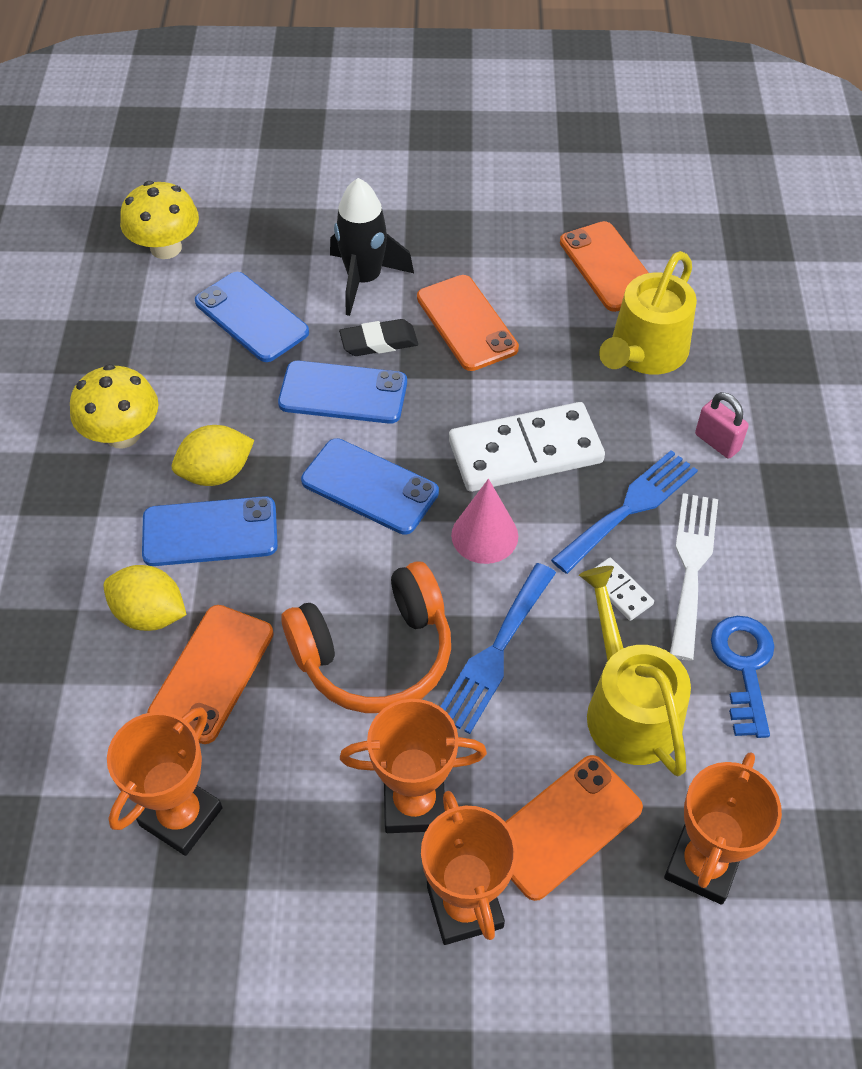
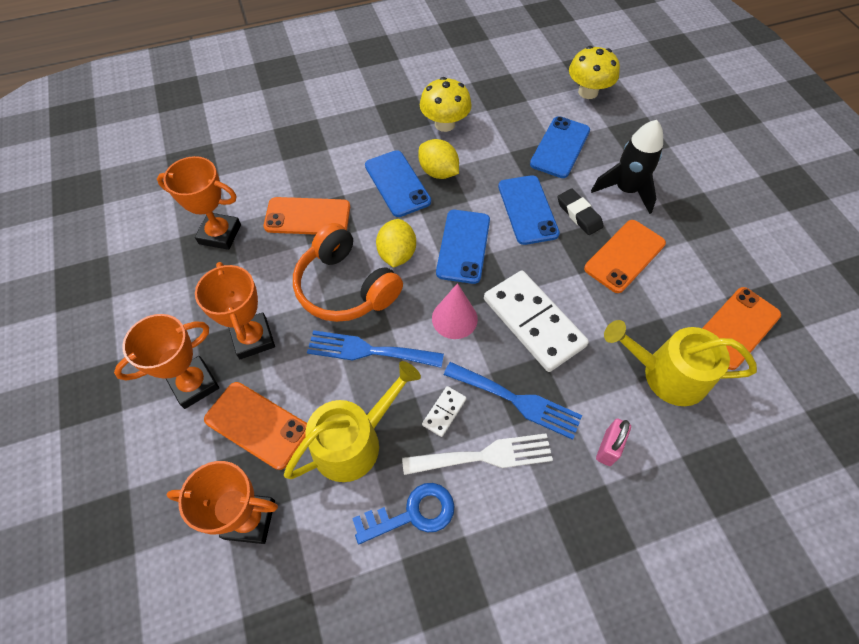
camera: 70 degrees right, 5 degrees up
(150, 614) = (335, 178): yellow lemon -> yellow lemon (397, 254)

